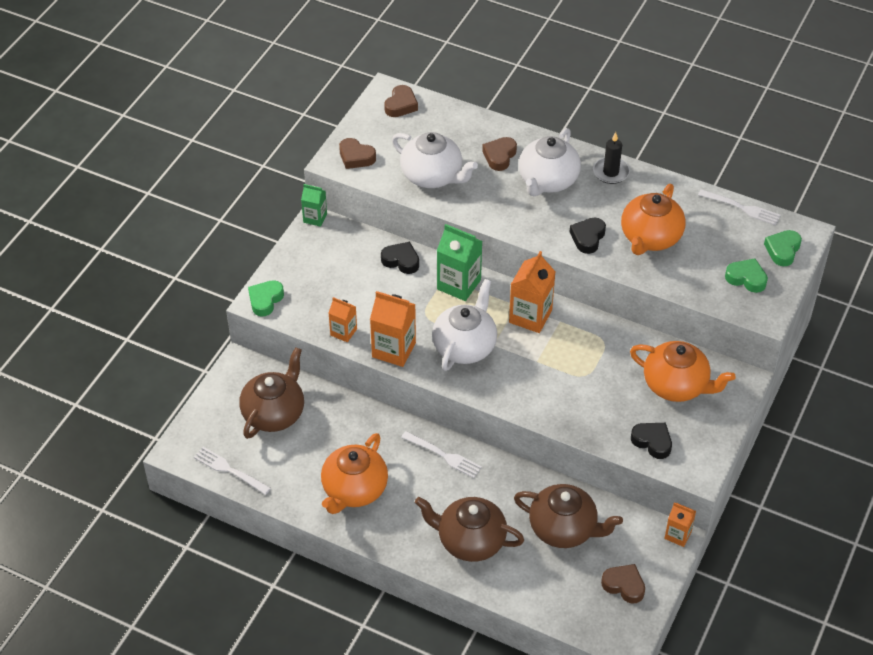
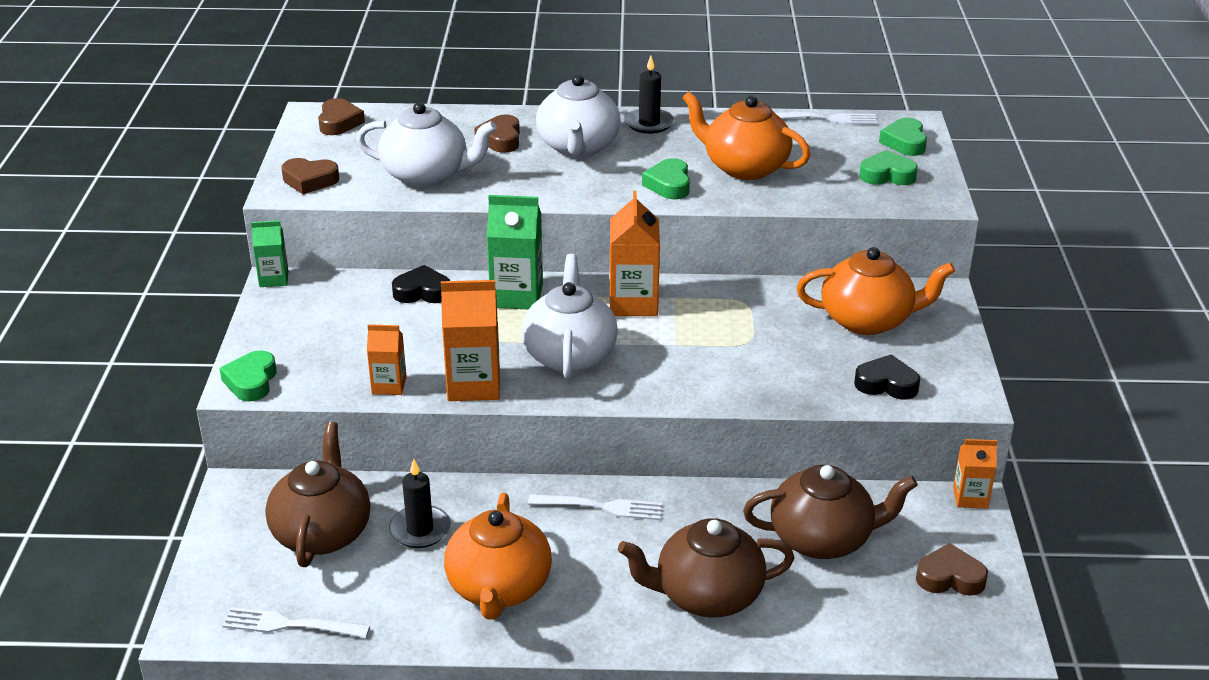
camera: 25 degrees left, 15 degrees down
(330, 432) = (420, 529): none -> black candle
(588, 238) = (669, 185): black heart -> green heart
(650, 238) = (744, 167): orange teapot -> orange teapot turned 120 degrees clockwise

